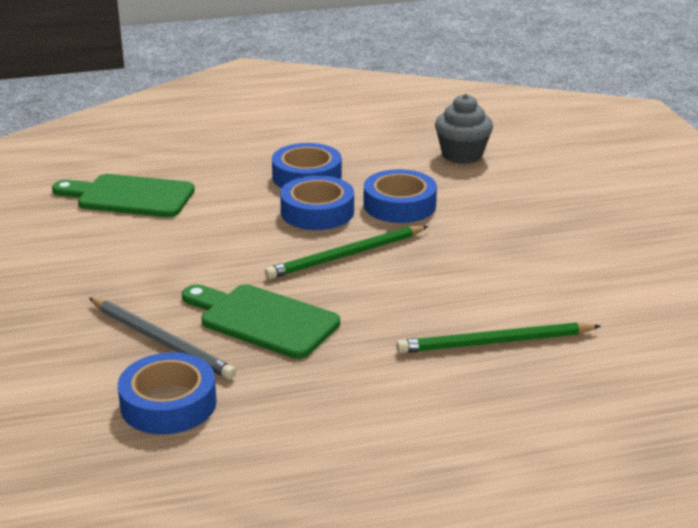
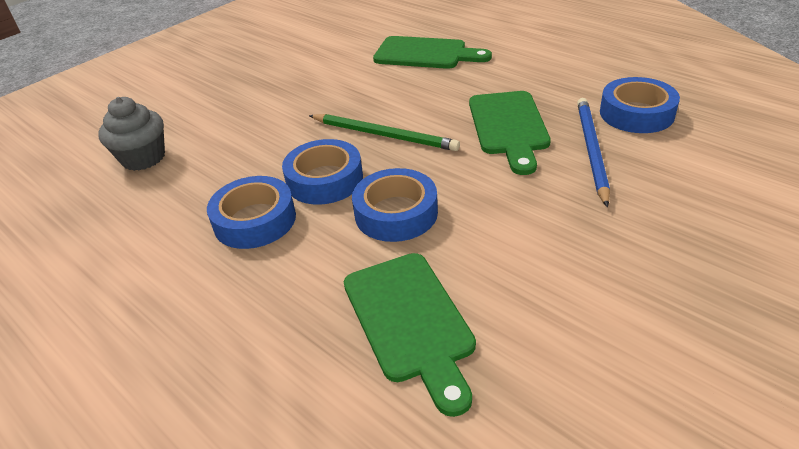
camera: 120 degrees left, 10 degrees up
(161, 341) = (591, 150): grey pencil -> blue pencil
(399, 205) = (275, 148): blue tape -> blue tape (396, 213)
(494, 342) = (425, 54): green pencil -> green cutting board

